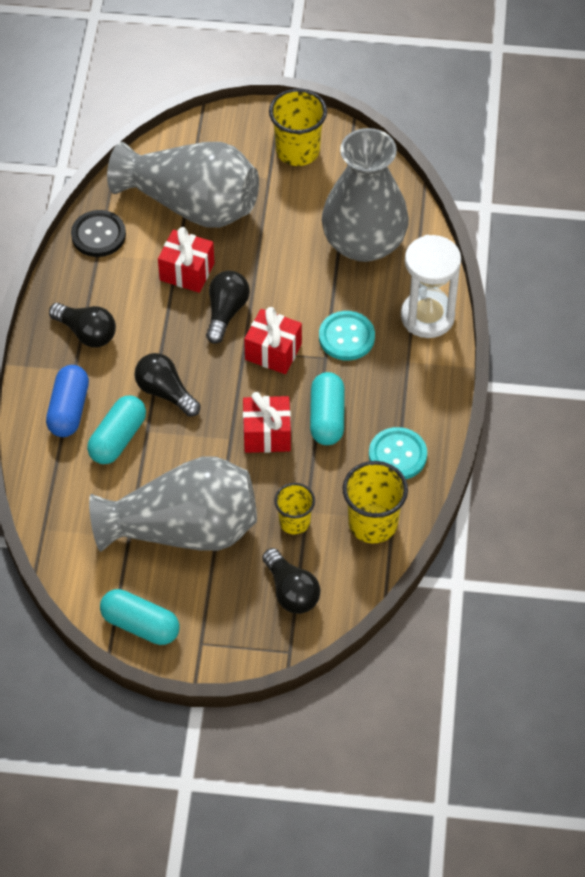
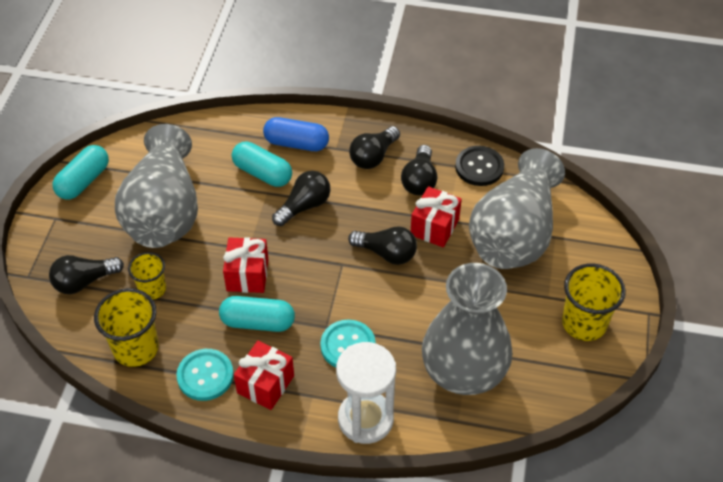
camera: 95 degrees right, 5 degrees down
(121, 288) = (419, 180): none -> black light bulb
(273, 352) = (337, 286): red gift -> red gift (265, 384)

